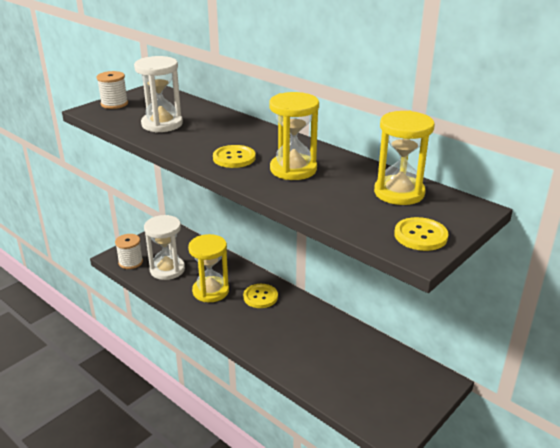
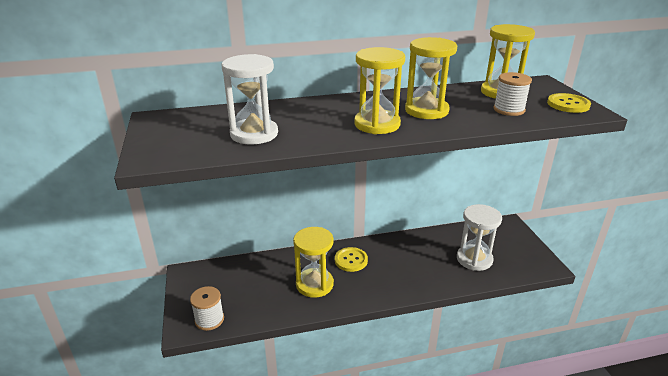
camera: 55 degrees left, 0 degrees up
(114, 104) = (155, 143): white spool -> white spool (509, 110)
(167, 269) = (252, 299): white hourglass -> white hourglass (474, 259)
(234, 158) = (377, 124): yellow button -> yellow hourglass

